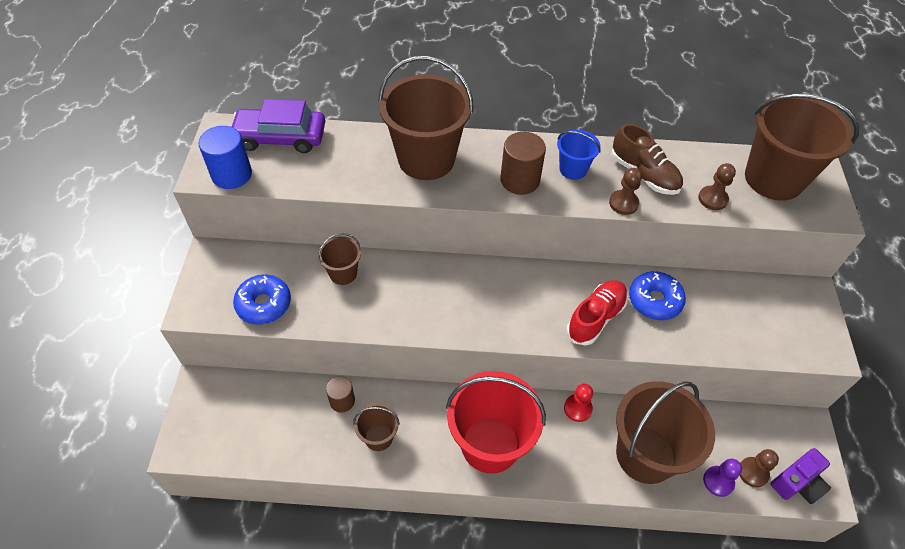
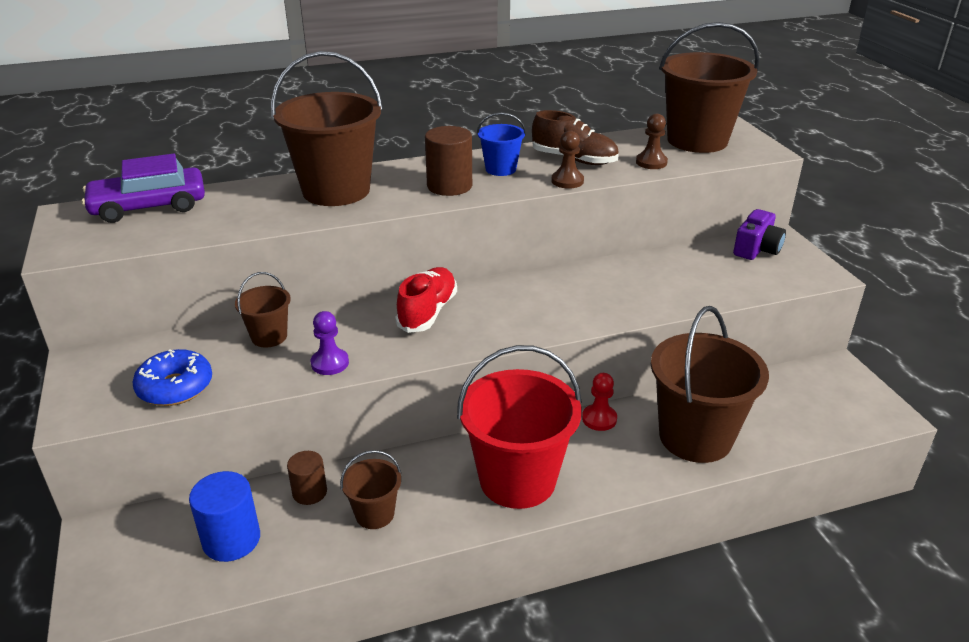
camera: 20 degrees left, 20 degrees down
(232, 175) = (97, 245): blue cylinder -> blue cylinder (231, 540)
(595, 318) = (583, 305): red shoe -> red shoe (427, 312)
(654, 300) = (635, 278): blue donut -> none
(718, 481) = (783, 437): purple pawn -> purple pawn (330, 363)
(753, 472) = (812, 419): brown pawn -> none
(797, 483) = (859, 415): purple camera -> purple camera (756, 249)

